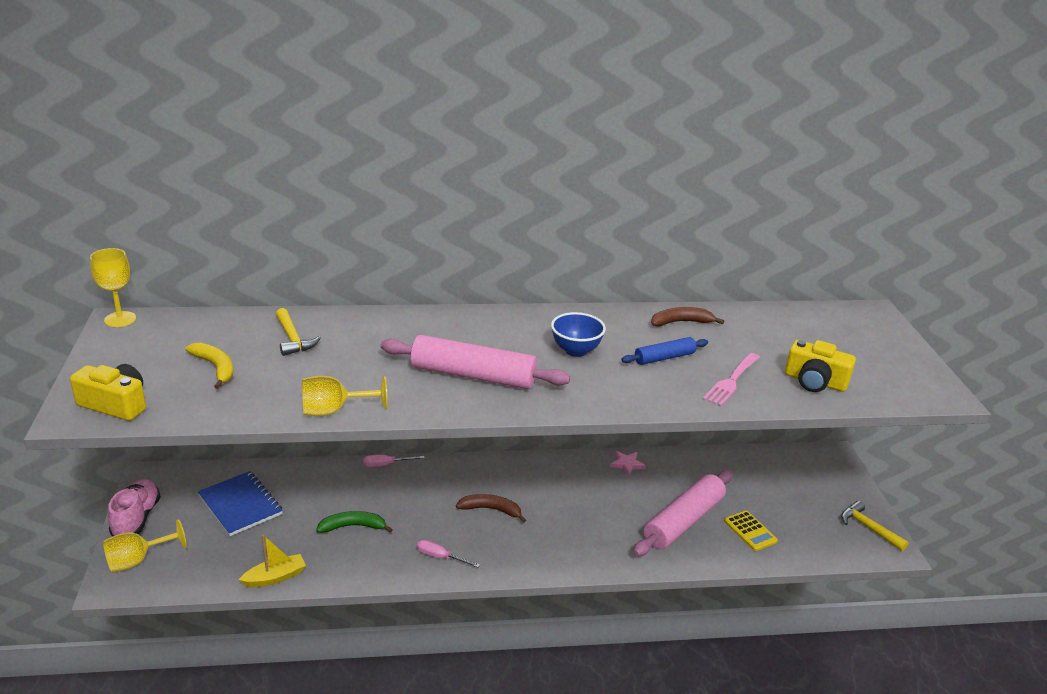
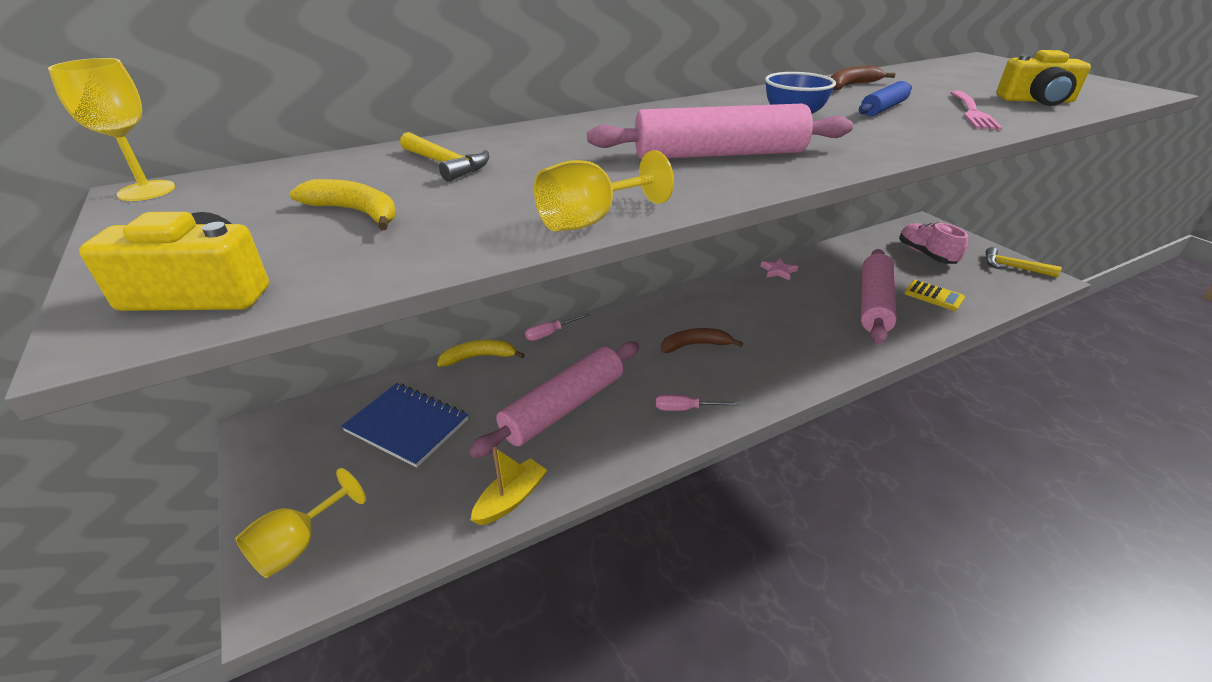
camera: 20 degrees left, 5 degrees up
(136, 519) = (268, 488): pink shoe -> pink shoe (926, 255)
(320, 468) = (479, 357): none -> yellow banana
(353, 526) = (563, 407): green banana -> pink rolling pin

